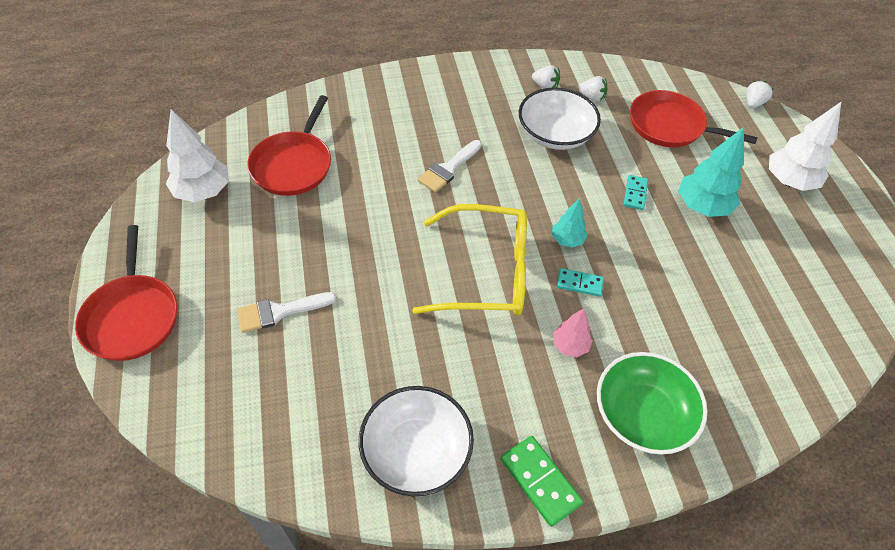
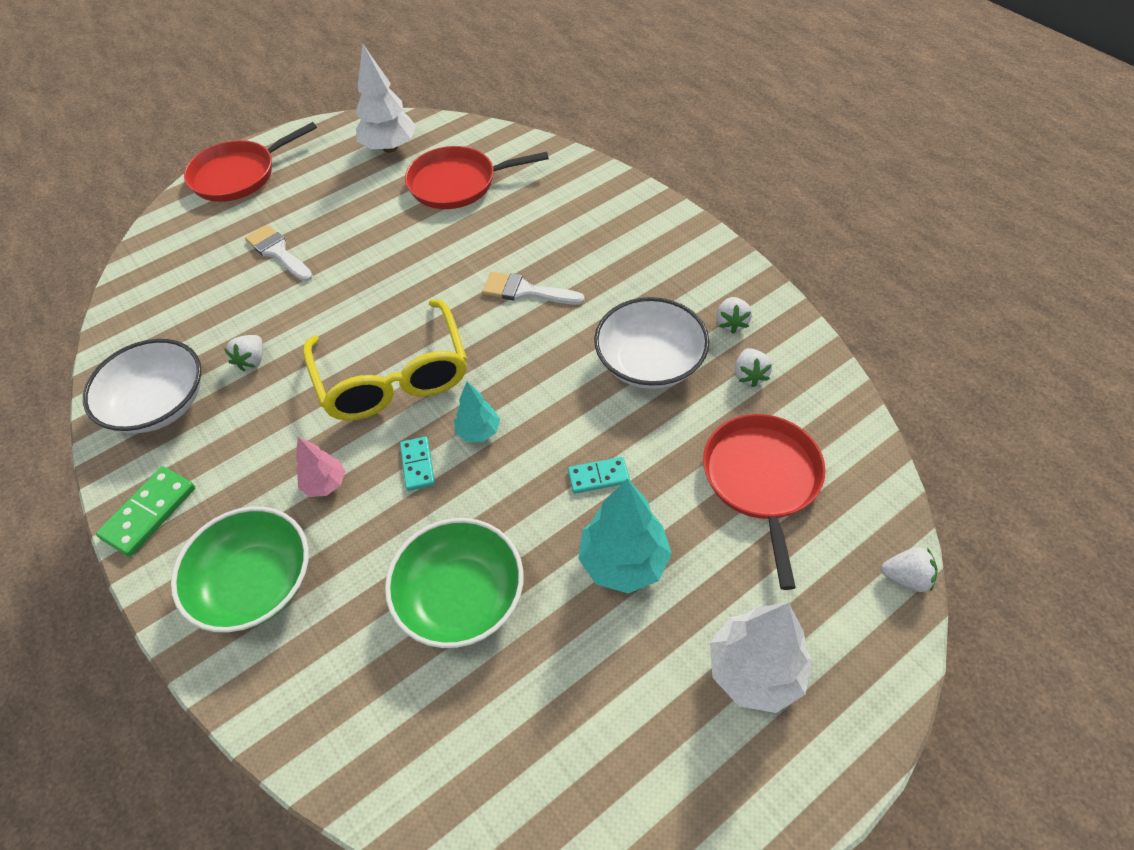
camera: 70 degrees right, 0 degrees up
(408, 364) = (252, 361): none -> white strawberry
(698, 294) = (461, 596): none -> green bowl

